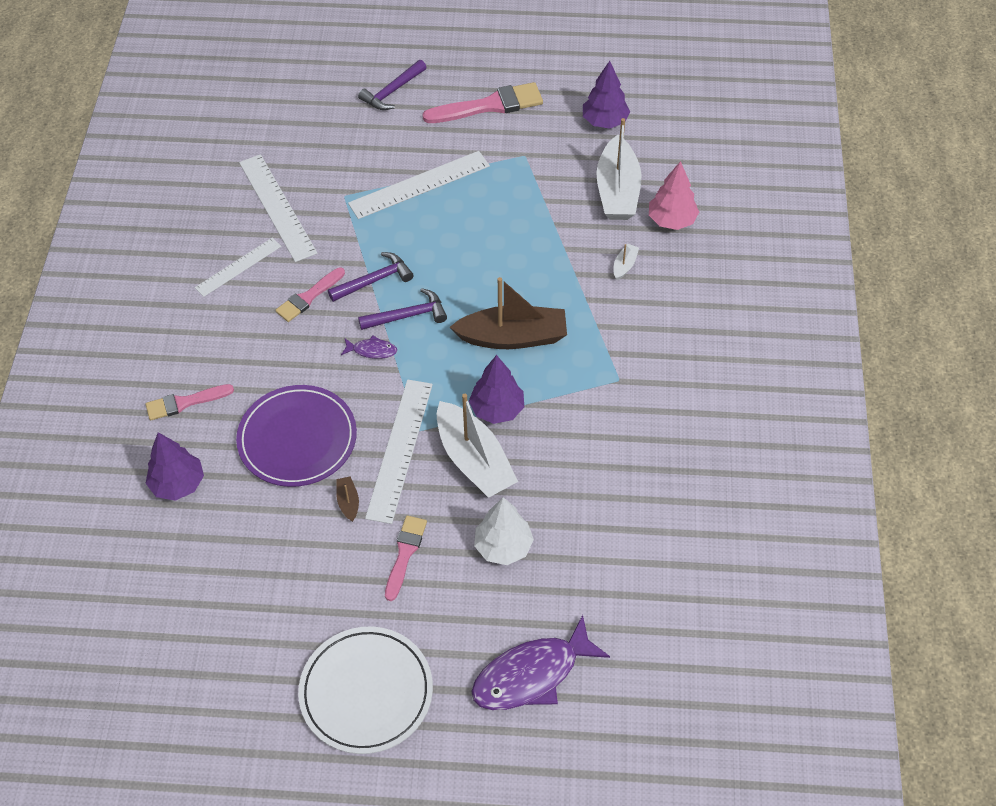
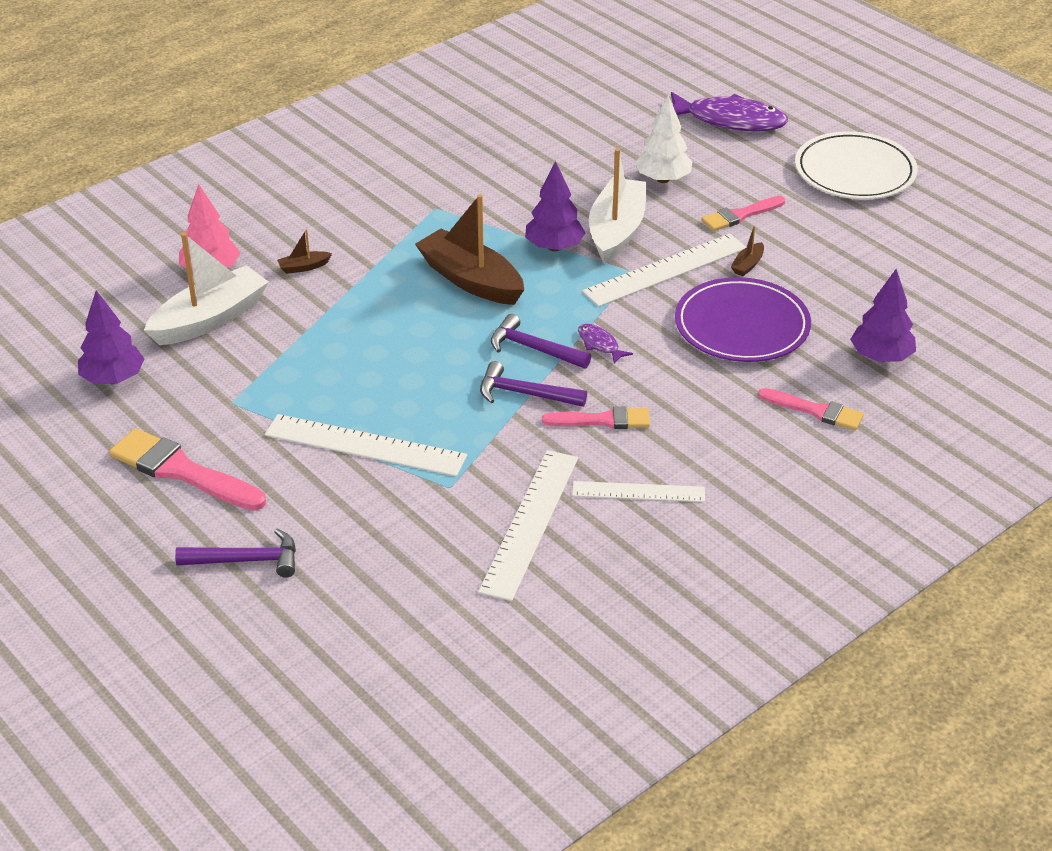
camera: 135 degrees left, 15 degrees down
(624, 265) = (304, 267): white boat -> brown boat

